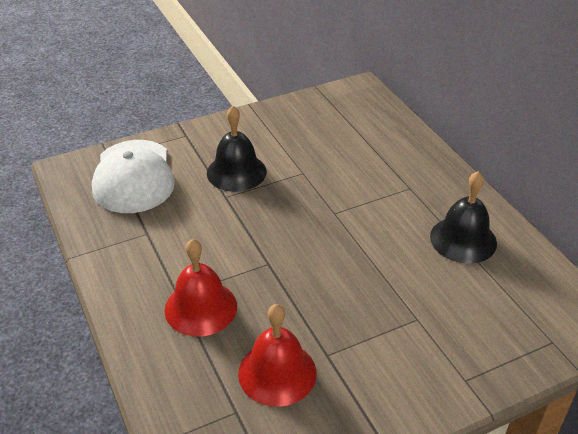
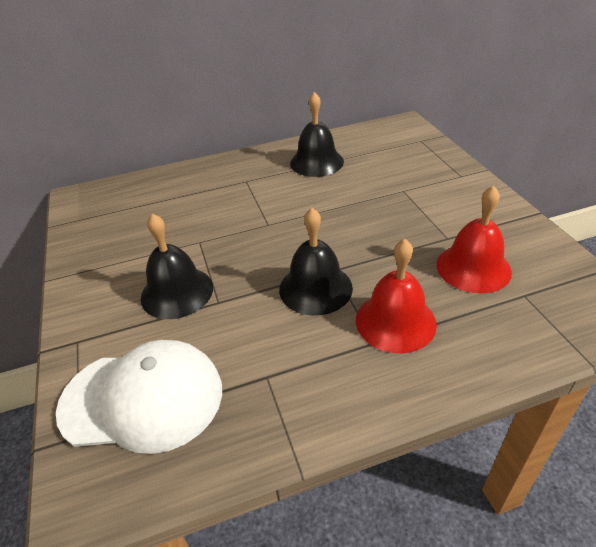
camera: 80 degrees left, 0 degrees up
(243, 253) = (315, 288): none -> black bell

